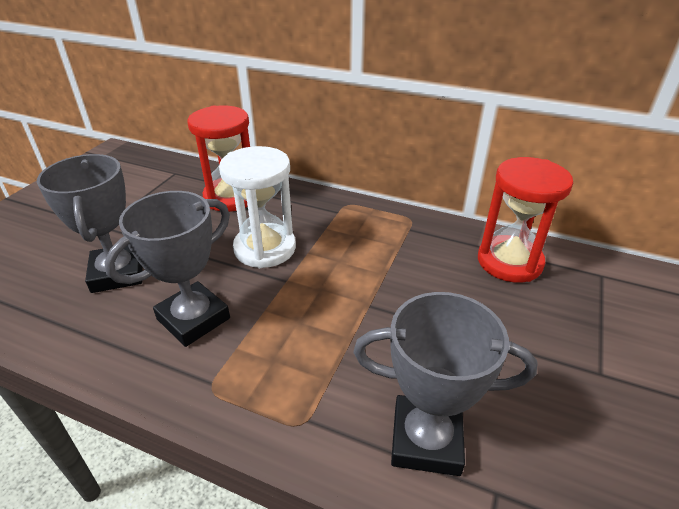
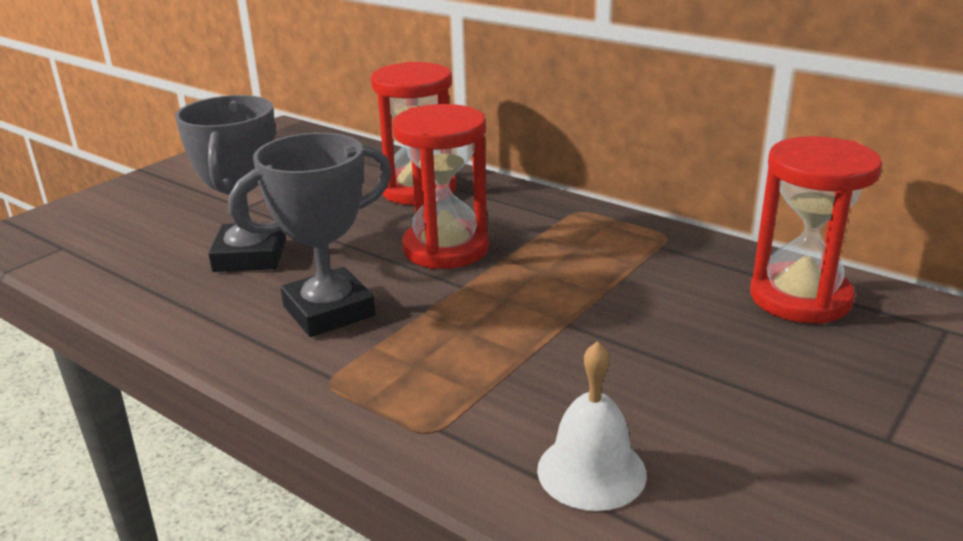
camera: 15 degrees right, 10 degrees down
(265, 248) = (445, 249): white hourglass -> red hourglass
(426, 440) = (591, 471): grey trophy -> white bell

